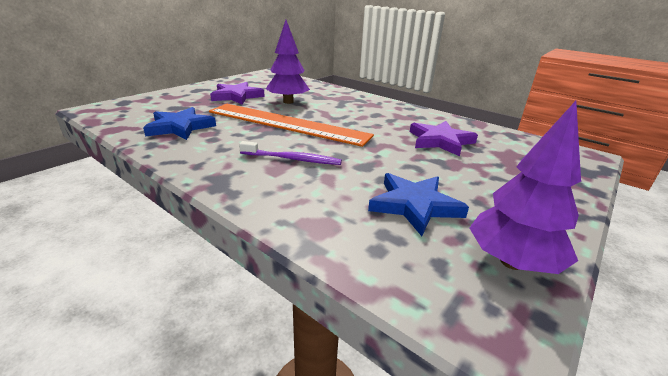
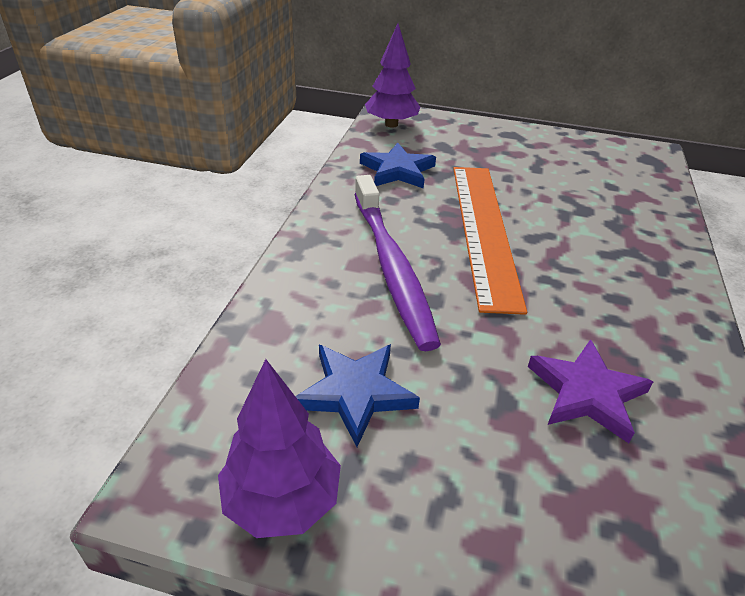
camera: 65 degrees right, 10 degrees up
(237, 96) = (525, 165): purple star -> none
(288, 102) = (558, 207): purple tree -> purple tree (391, 124)
(292, 159) = (391, 267): purple toothbrush -> purple toothbrush, size x1.96

